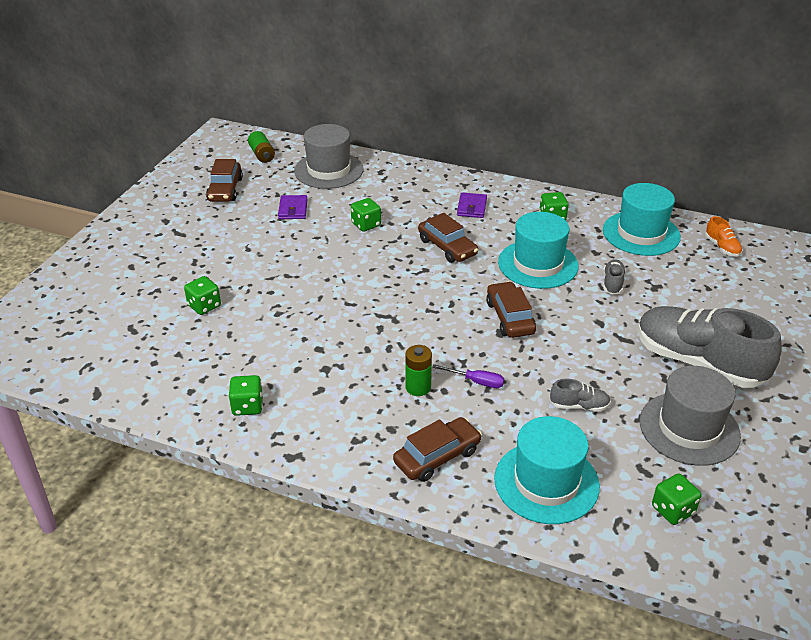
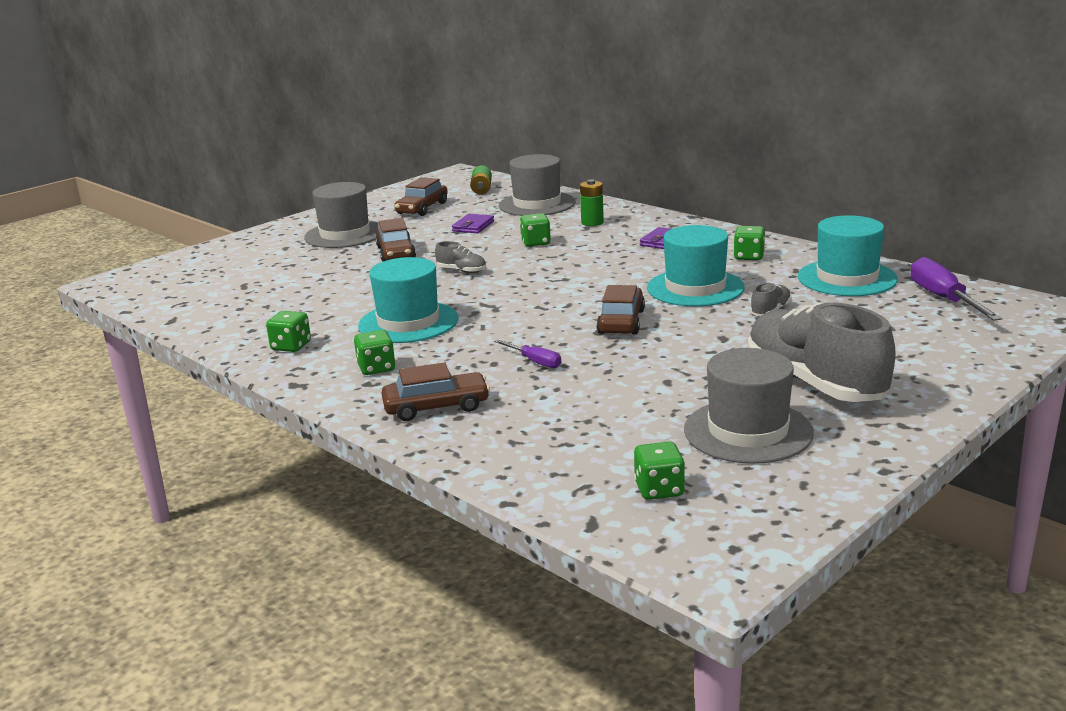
camera: 25 degrees right, 15 degrees down
(177, 238) = (345, 234): none -> grey hat
(204, 306) = (322, 279): green dice -> green dice (376, 368)
(418, 387) = (469, 357): green battery -> green battery (592, 223)
(447, 247) = (605, 266): brown car -> brown car (396, 253)
(546, 482) = (533, 444): turquoise hat -> turquoise hat (408, 322)
(579, 406) = (631, 395): grey shoe -> grey shoe (462, 271)
(722, 247) = (943, 299): orange shoe -> purple screwdriver

